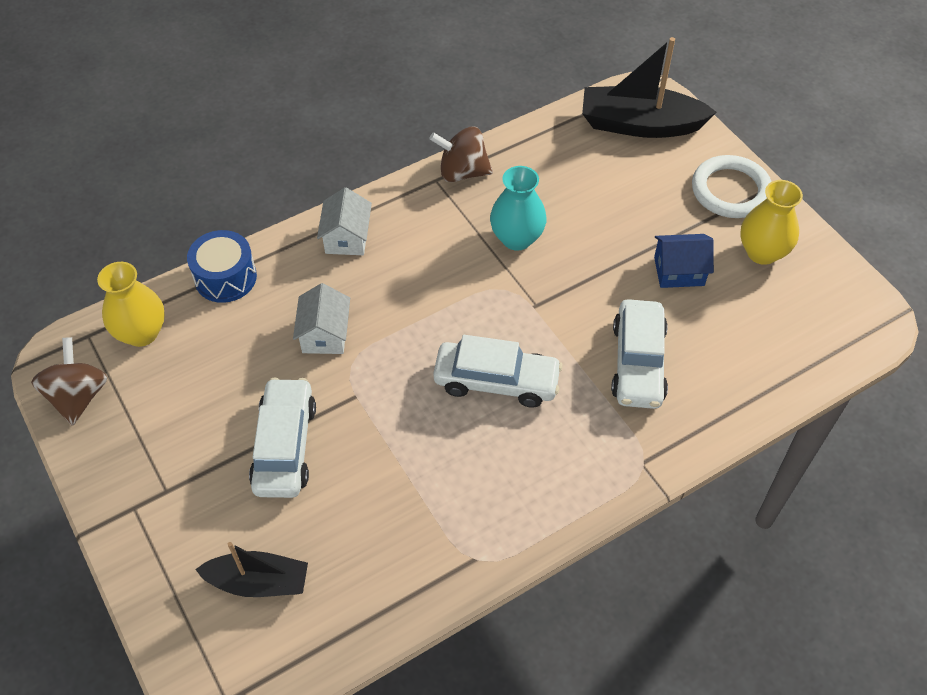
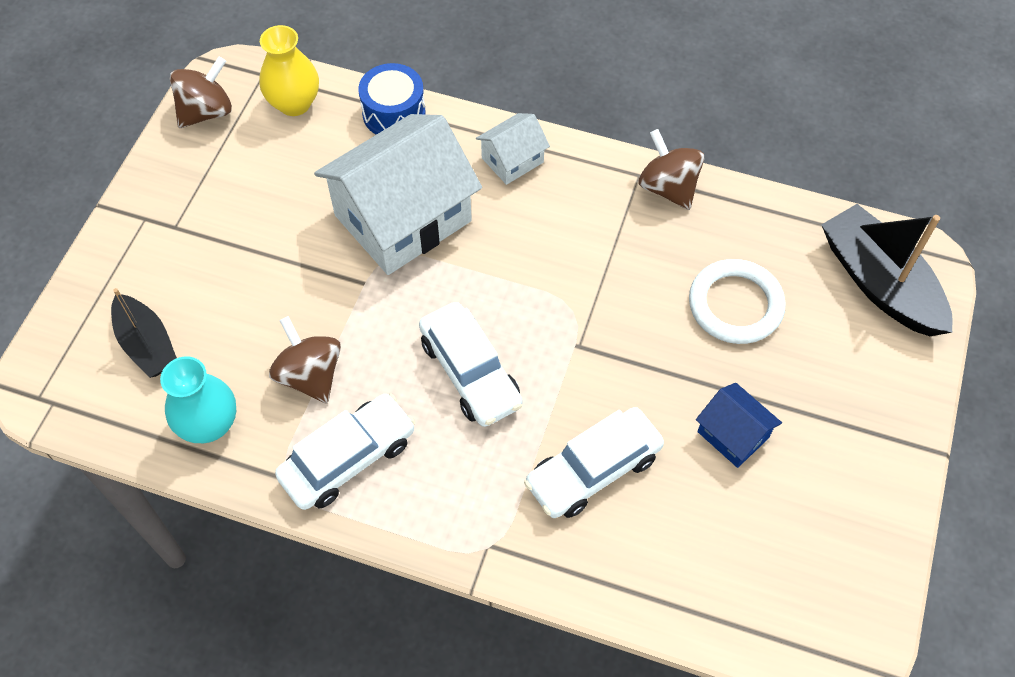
camera: 50 degrees right, 5 degrees up
(285, 446) = (276, 271): white car -> white car (348, 458)
(324, 334) = (403, 218): white house -> white house, size x2.14
(401, 484) = (310, 375): none -> brown spinning top
(516, 238) = (637, 280): turquoise vase -> turquoise vase (209, 424)
(730, 191) = (880, 415): white ring -> white ring (735, 305)
(762, 252) = (831, 492): yellow vase -> none

